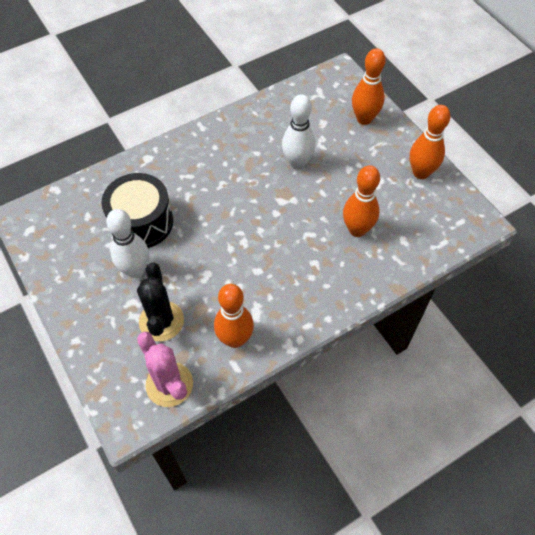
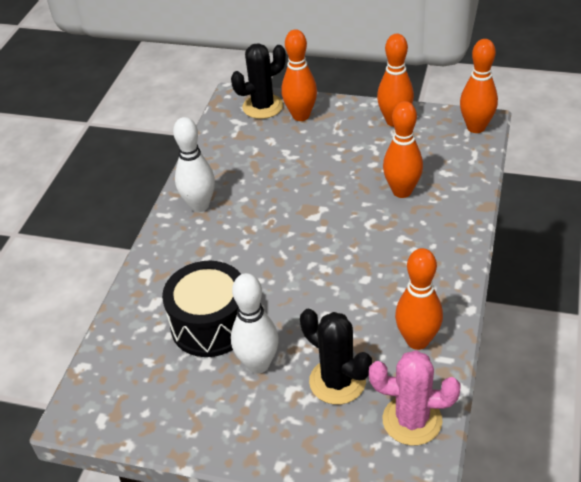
camera: 40 degrees left, 15 degrees down
(297, 163) = (289, 181): white bowling pin -> white bowling pin (199, 205)
(348, 92) = (263, 107): none -> black cactus
(471, 224) = (476, 127): none -> orange bowling pin

